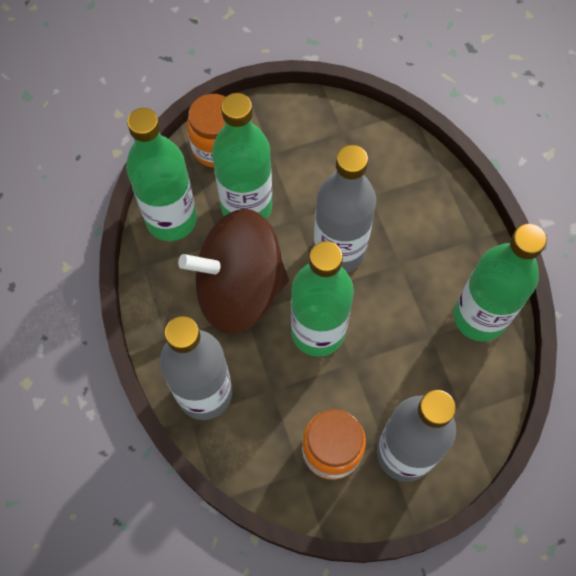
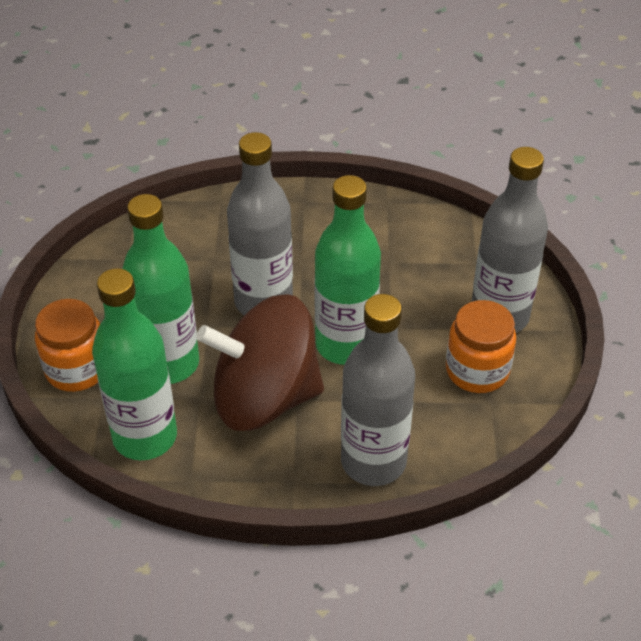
camera: 70 degrees left, 20 degrees down
(239, 289) = (264, 397): brown spinning top -> brown spinning top turned 75 degrees clockwise
(479, 317) = (385, 222): green bottle -> none

